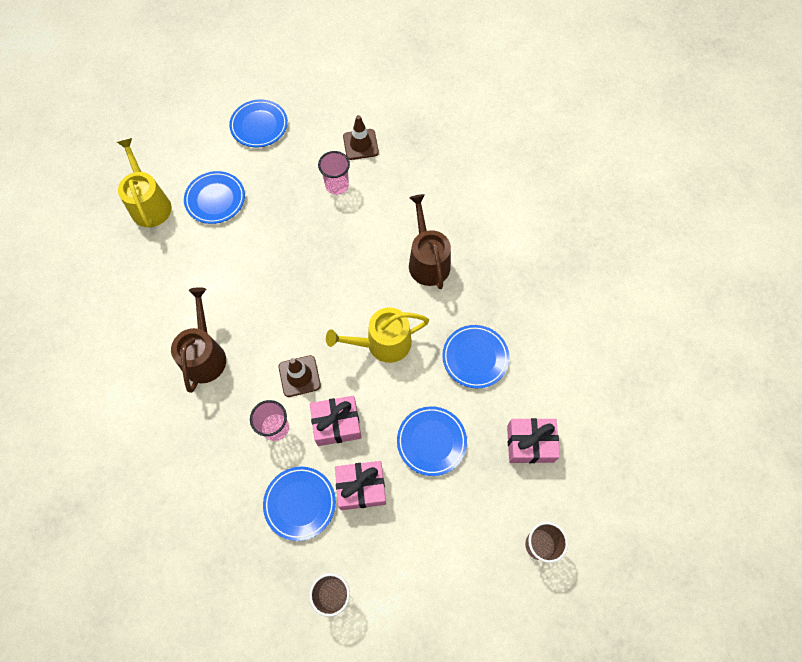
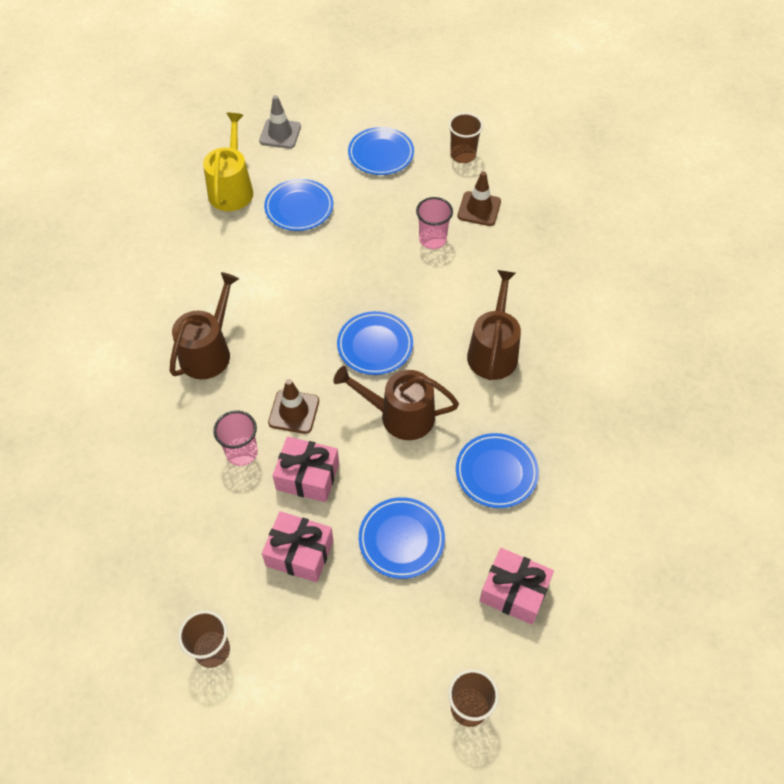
camera: 25 degrees right, 10 degrees down
(165, 138) = (280, 134): none -> grey traffic cone
(300, 503) = (226, 540): blue plate -> blue plate (375, 345)
(325, 102) = (463, 155): none -> brown cup
(383, 343) = (400, 415): yellow watering can -> brown watering can

